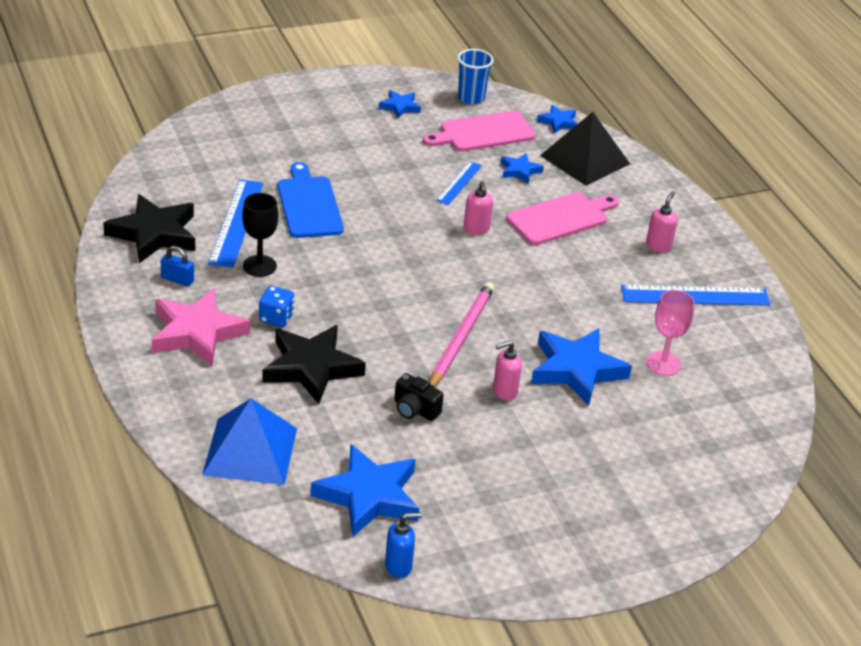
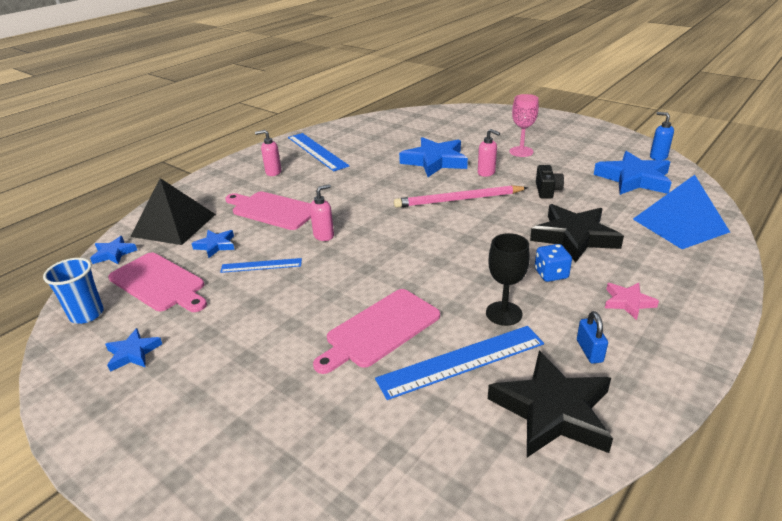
camera: 115 degrees left, 5 degrees down
(197, 333) = (628, 302): pink star -> pink star, size x0.50
(309, 205) = (380, 330): blue cutting board -> pink cutting board
(663, 363) = (394, 144): pink goblet -> pink goblet (521, 151)

